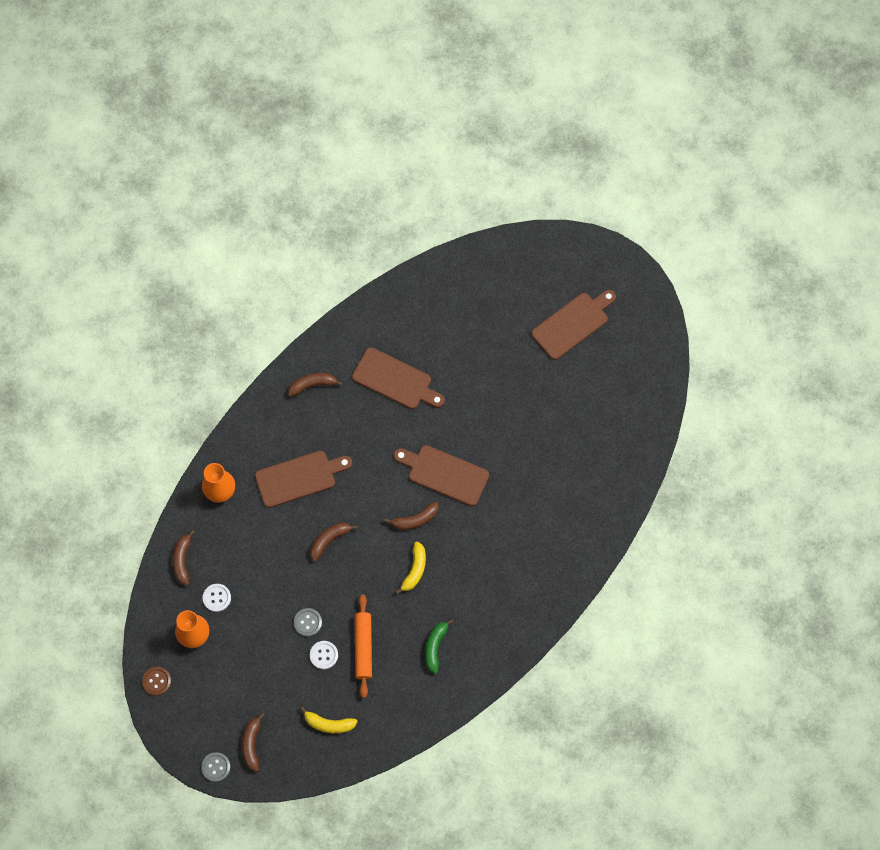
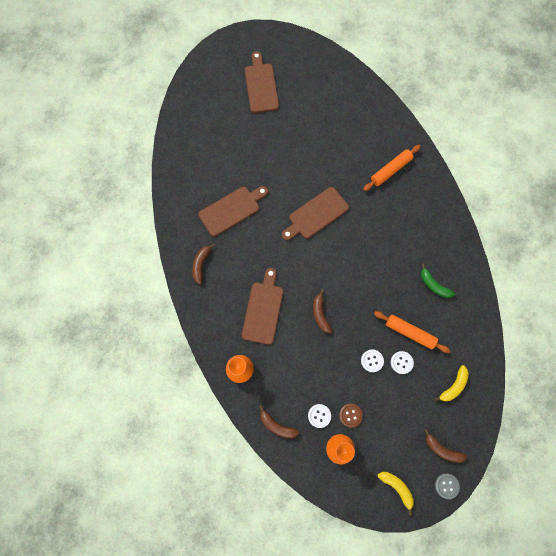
camera: 60 degrees left, 5 degrees up
(156, 681) = (359, 495): brown button -> brown button (350, 415)
(307, 622) = (372, 361): grey button -> white button
(414, 570) = (372, 269): yellow banana -> yellow banana (397, 487)
(415, 520) = (337, 250): brown banana -> none
(552, 528) = (391, 170): none -> orange rolling pin

